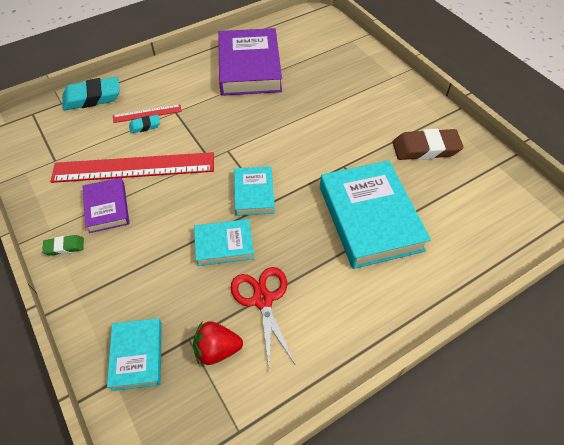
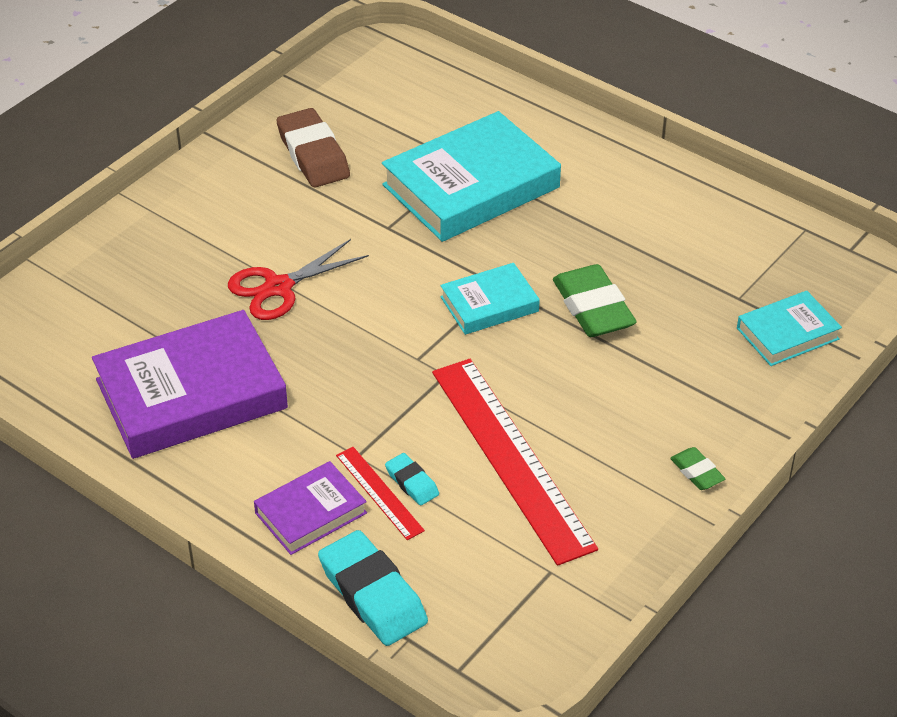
camera: 110 degrees left, 10 degrees down
(107, 207) = (604, 456): purple book -> purple book (311, 513)
(217, 349) = (734, 270): red strawberry -> none
(224, 245) = (593, 308): turquoise book -> green eraser
(263, 300) = (649, 251): red scissors -> red scissors (278, 287)

